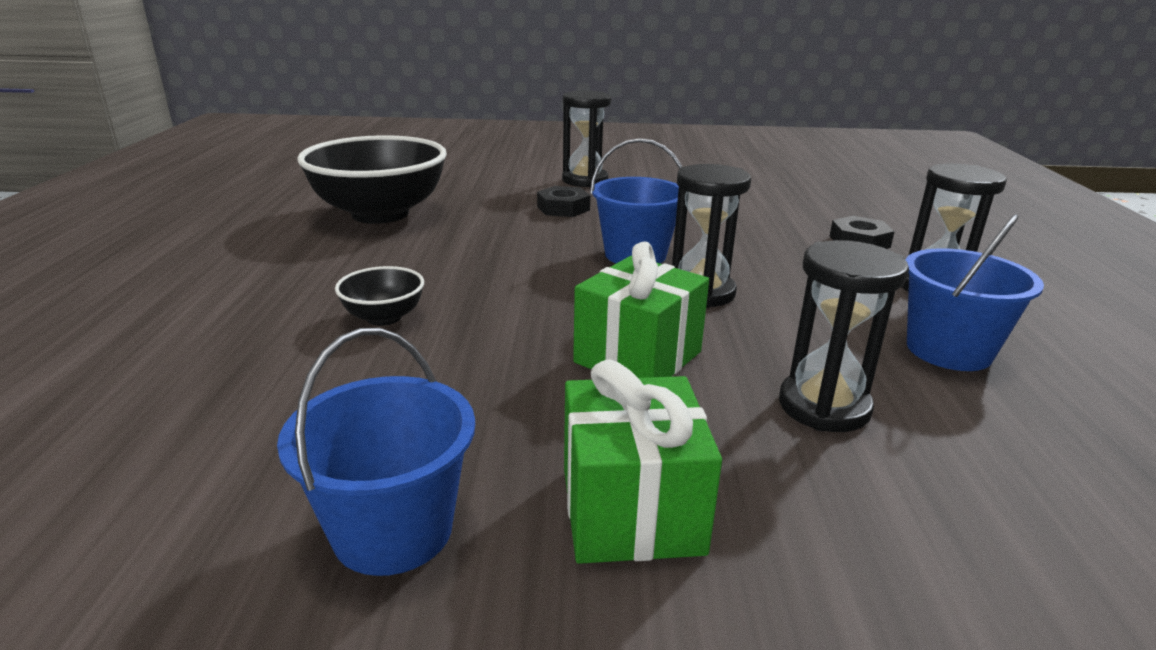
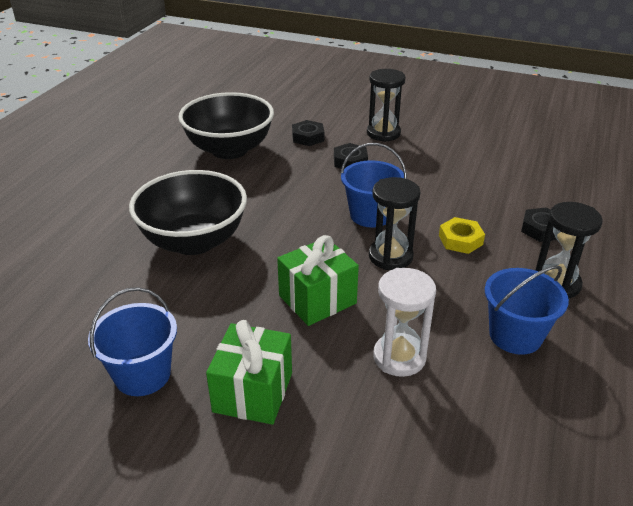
camera: 20 degrees right, 10 degrees up
(384, 317) = (194, 241): black bowl -> black bowl, size x2.25
(487, 192) = (308, 137): none -> black nut
(775, 264) = (460, 240): none -> yellow nut
(824, 406) = (399, 357): black hourglass -> white hourglass

